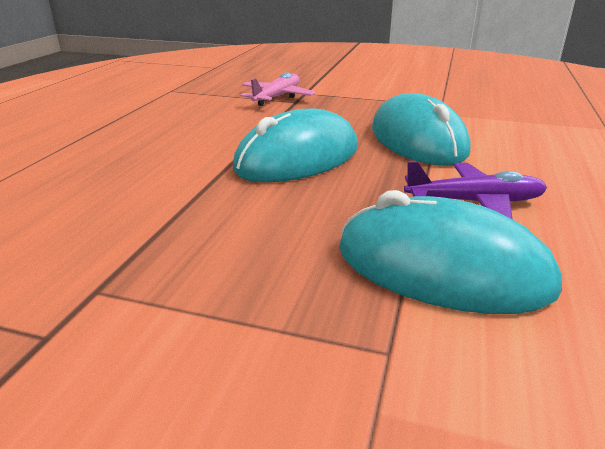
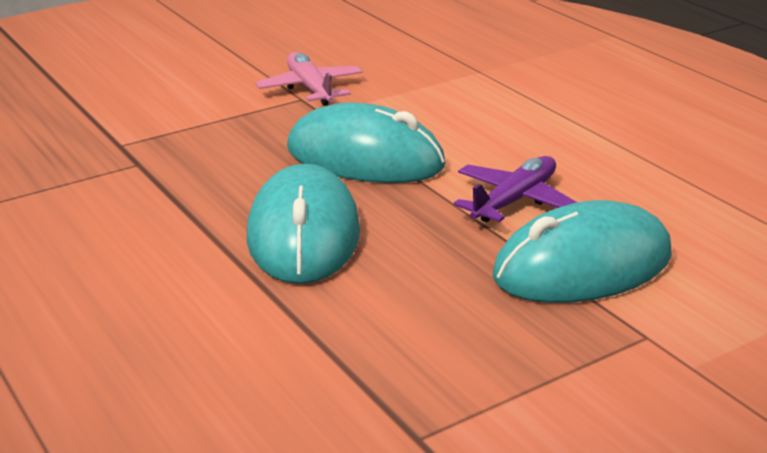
camera: 50 degrees left, 0 degrees up
(277, 97) = (101, 167): pink plane -> pink plane (310, 89)

